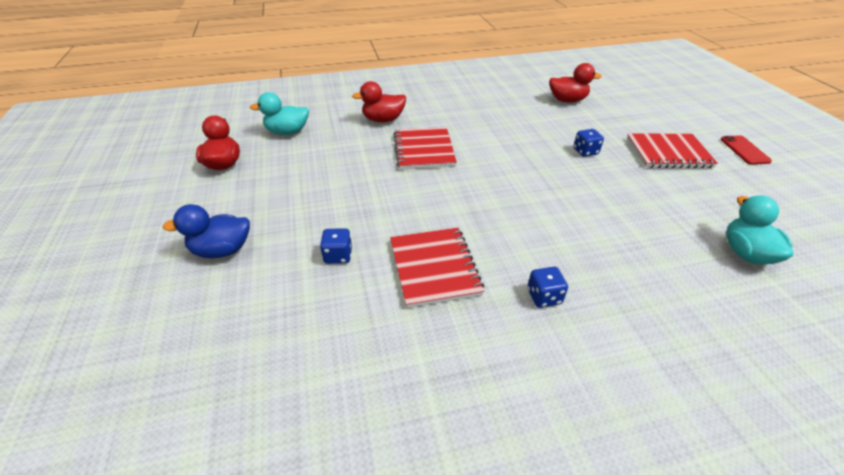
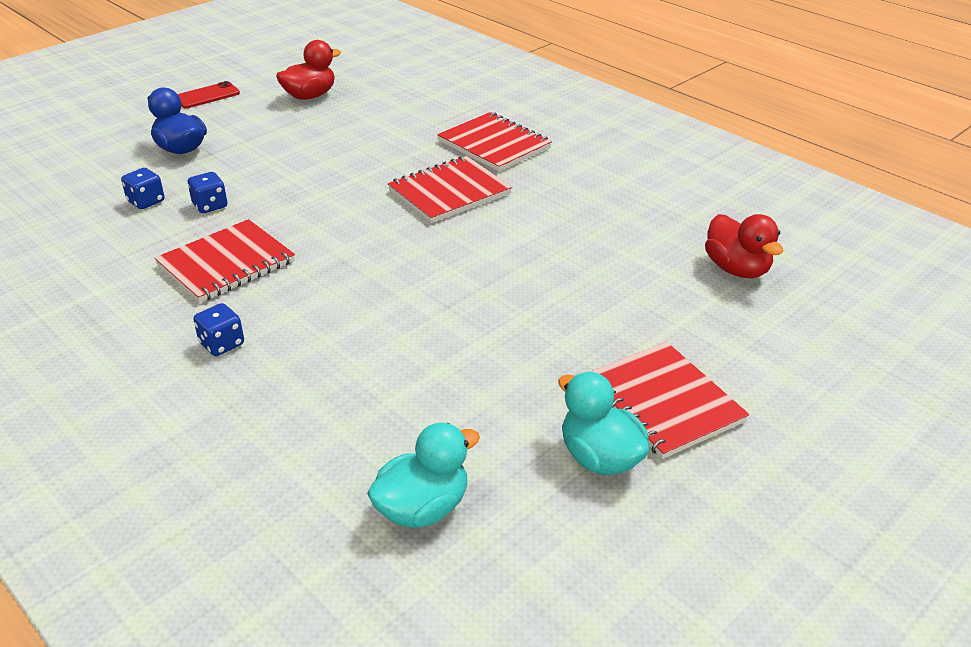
camera: 60 degrees right, 5 degrees down
(287, 132) = (403, 102): turquoise duck -> turquoise duck (600, 458)
(383, 120) = (494, 144): red duck -> red notebook
(585, 151) = (578, 317): blue dice -> blue dice (146, 201)
(744, 150) = (776, 497): red phone -> red phone (207, 96)

